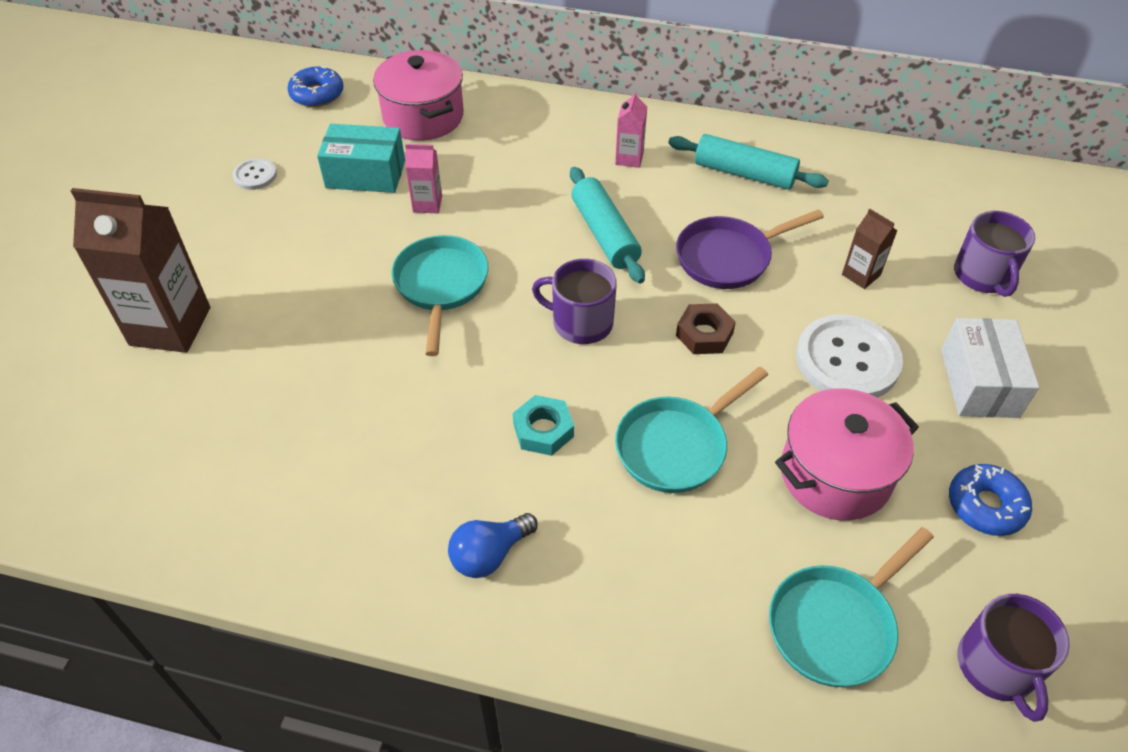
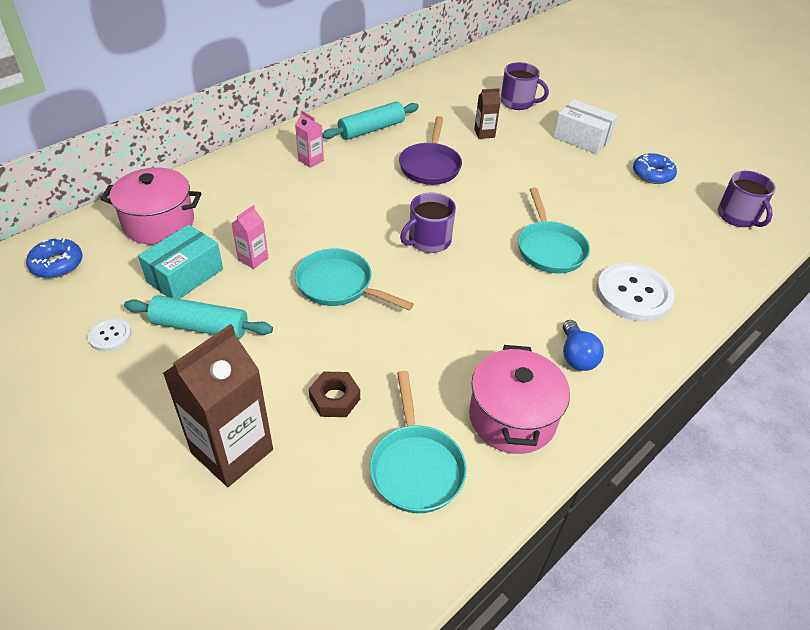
camera: 60 degrees left, 5 degrees down
(543, 430) = (500, 293): turquoise nut -> none
(605, 234) = (365, 199): turquoise rolling pin -> turquoise rolling pin (200, 326)
(704, 334) = (479, 201): brown nut -> brown nut (334, 398)
(835, 474) = (605, 206): pink pot -> pink pot (512, 417)
(835, 624) = (692, 251): turquoise pan -> turquoise pan (415, 467)
(847, 360) = (537, 166): white button -> white button (633, 294)
(997, 667) = (738, 217): purple mug -> purple mug turned 45 degrees clockwise

